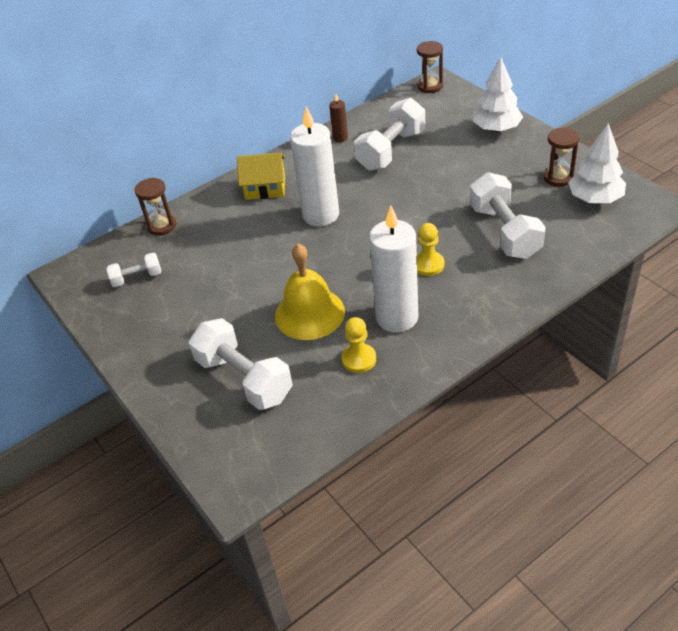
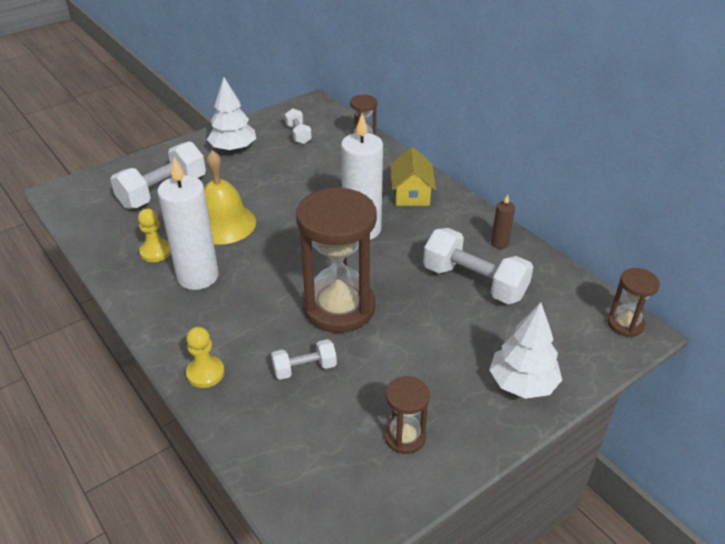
camera: 85 degrees right, 5 degrees down
(428, 265) = (265, 302): yellow pawn -> yellow pawn (205, 373)
(430, 220) = (339, 307): none -> brown hourglass
(504, 232) = (304, 368): white dumbbell -> white dumbbell, size x0.53
(595, 199) = (352, 471): white tree -> white tree (233, 149)

